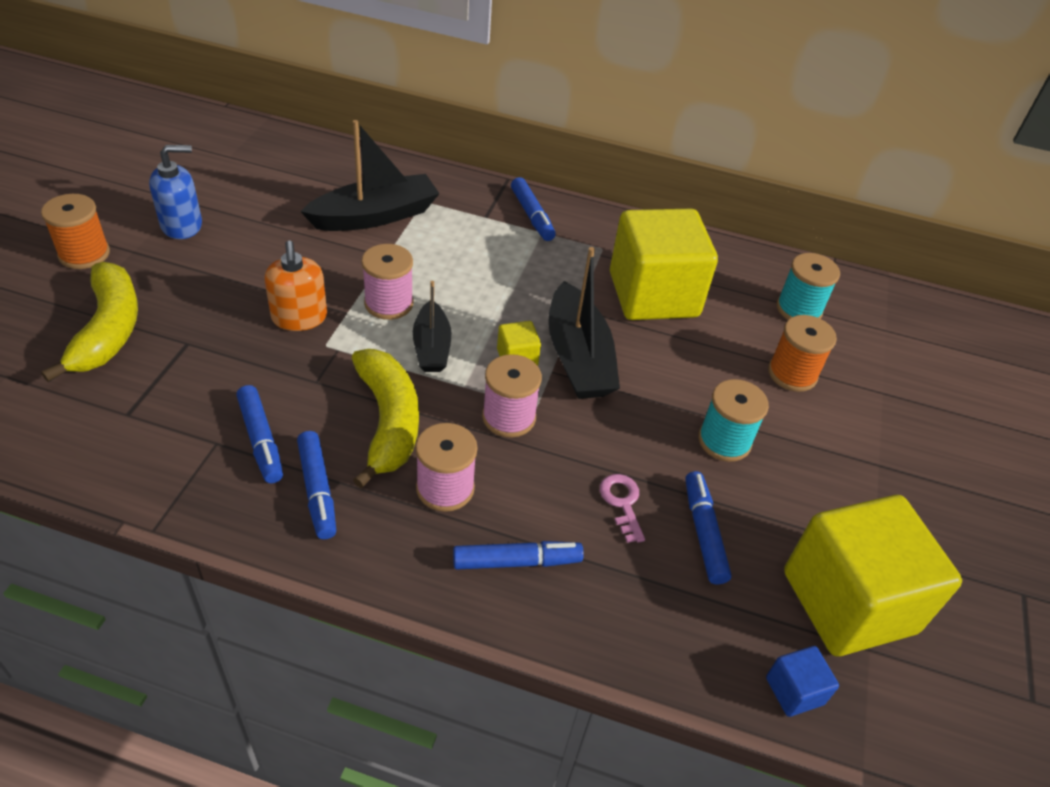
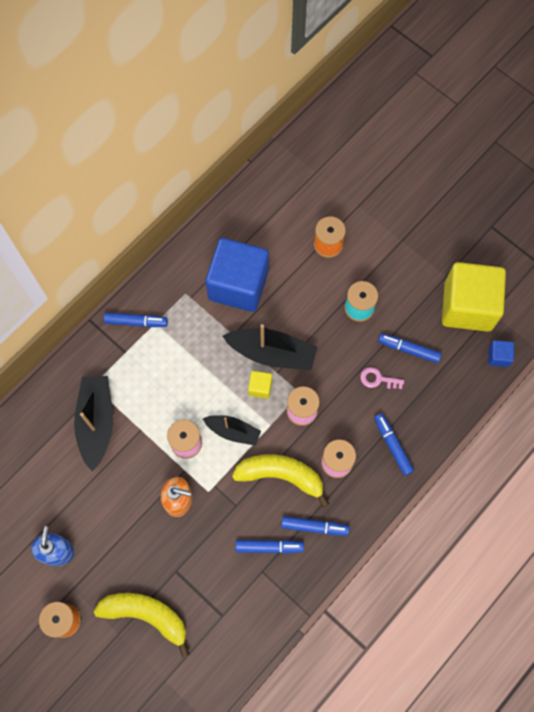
camera: 60 degrees left, 25 degrees up
(516, 561) = (392, 445): blue marker -> blue marker turned 45 degrees counterclockwise
(653, 295) = (238, 285): yellow cube -> blue cube
(798, 309) = (282, 209): turquoise spool -> none

